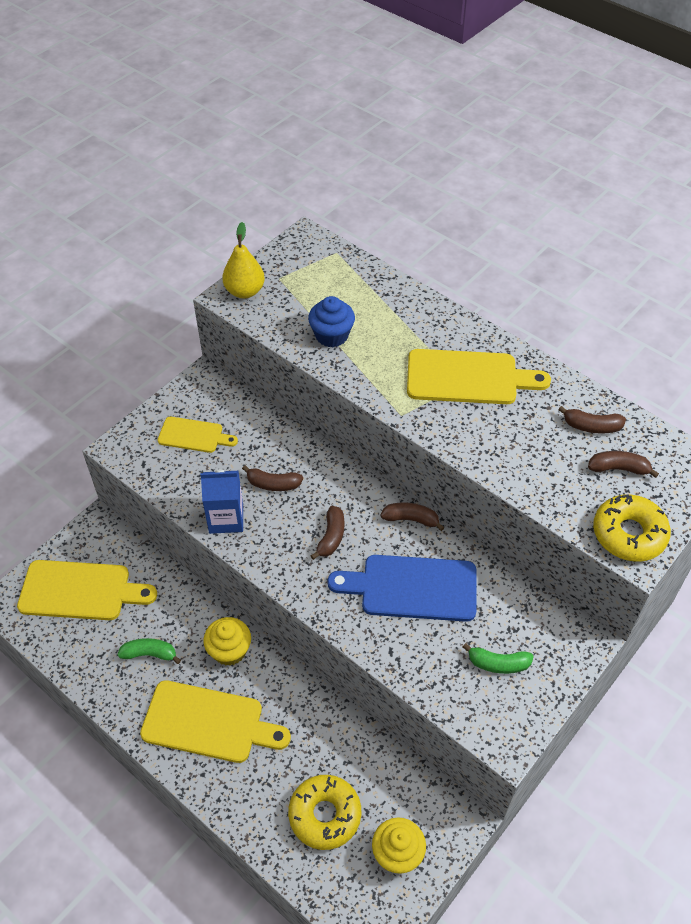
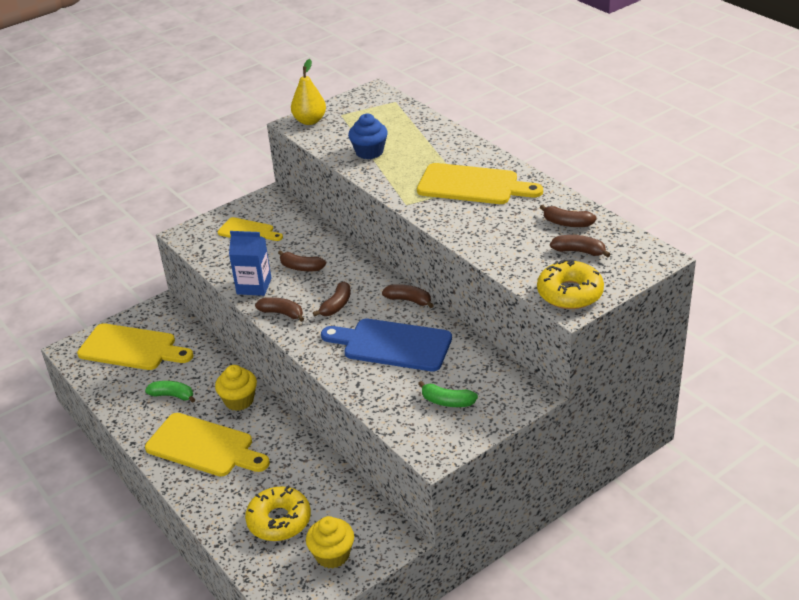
camera: 15 degrees right, 15 degrees down
(272, 556) = (282, 313): none -> brown banana

